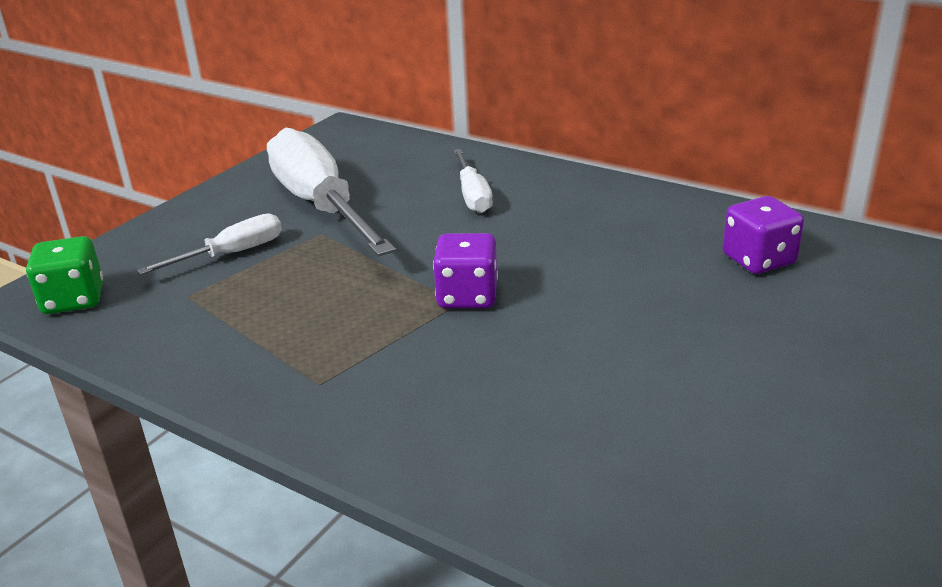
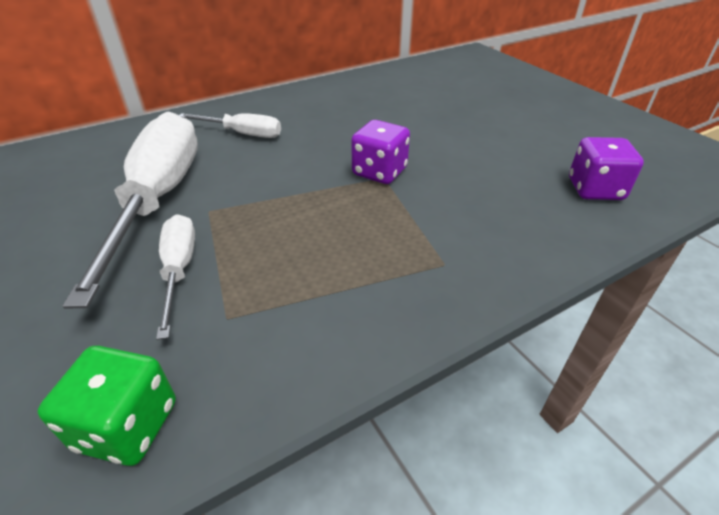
camera: 65 degrees left, 10 degrees up
(320, 206) = (159, 199): white screwdriver -> white screwdriver turned 90 degrees clockwise
(758, 260) = (424, 84): purple dice -> purple dice (595, 189)

